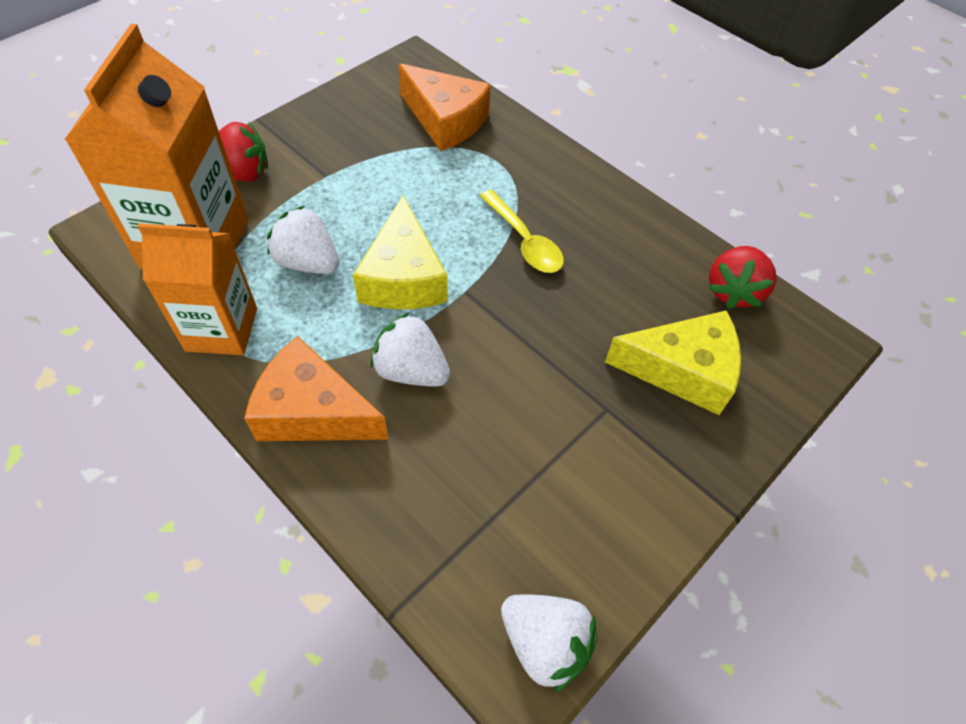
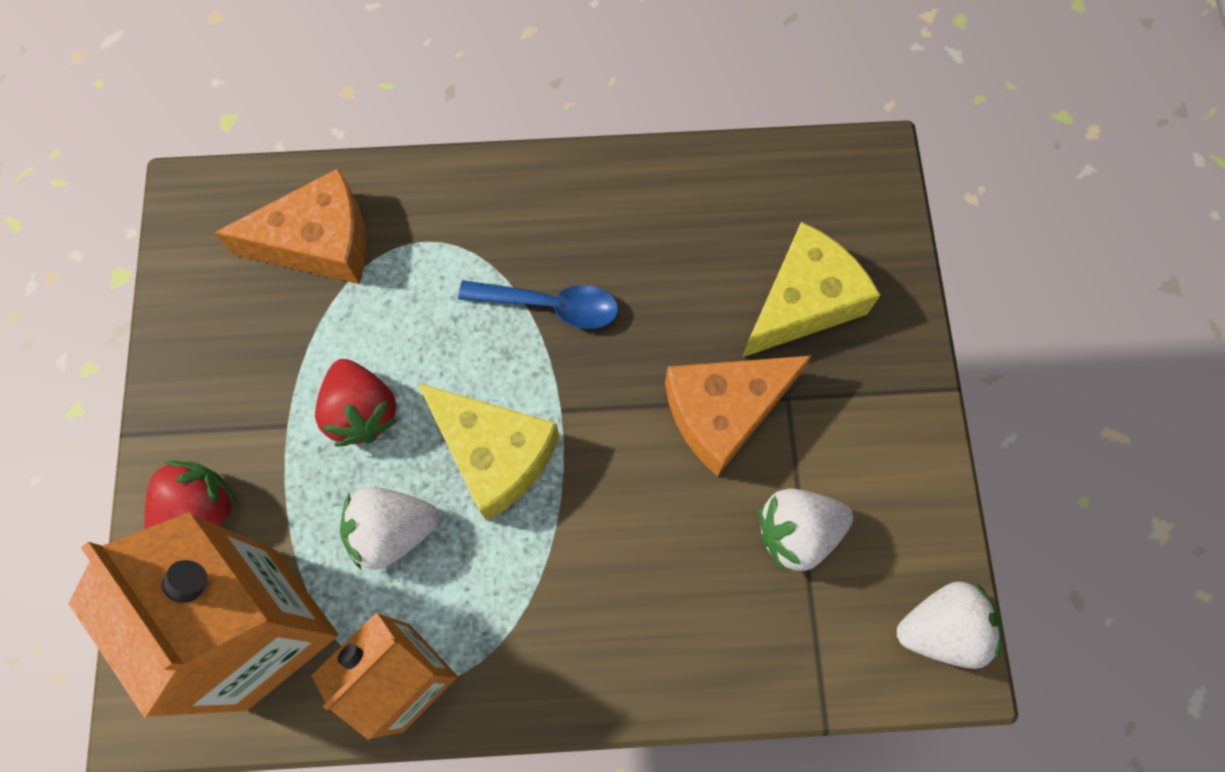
camera: 45 degrees left, 15 degrees up
(312, 411) = (578, 656): orange cheese -> orange cheese (724, 412)
(411, 370) = (608, 532): white strawberry -> white strawberry (797, 532)
(524, 241) = (551, 306): yellow spoon -> blue spoon
(733, 291) = (764, 181): red strawberry -> red strawberry (362, 412)

